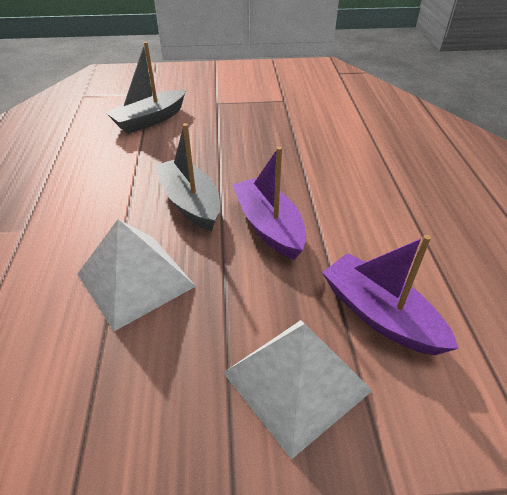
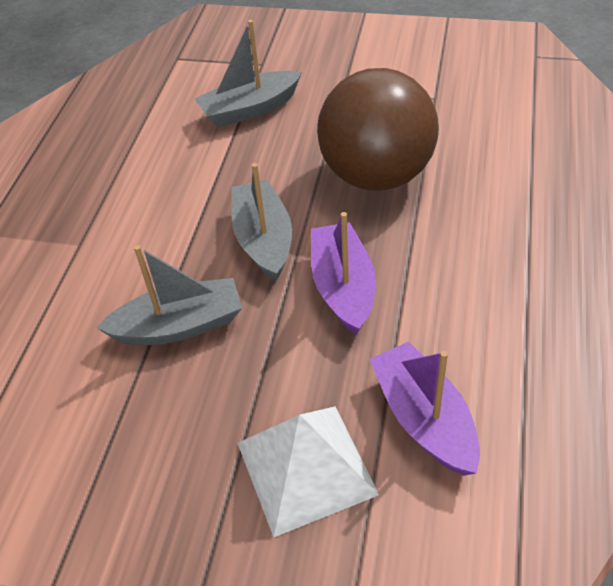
camera: 20 degrees right, 5 degrees up
(135, 279) = (179, 325): white pyramid -> grey boat
(263, 149) = (376, 175): none -> brown ball

